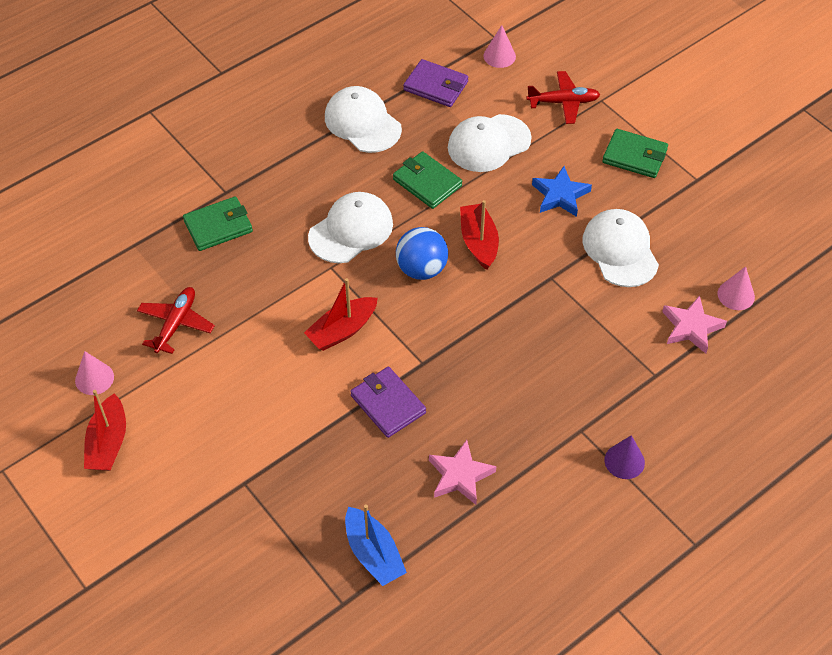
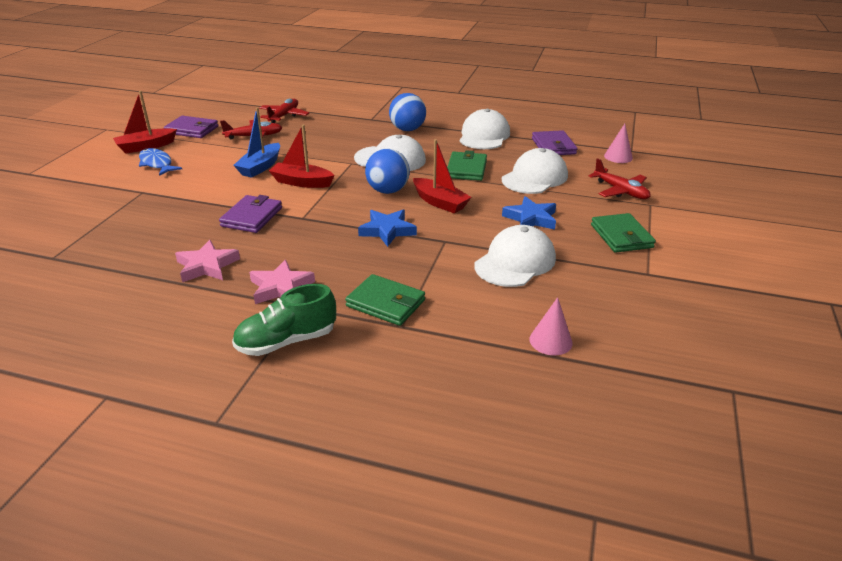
camera: 55 degrees right, 20 degrees down
(94, 378) = (192, 130): pink cone -> purple wallet
(136, 269) = (284, 116): none -> red plane
(174, 446) = (157, 164): none -> blue fish
(218, 226) = (342, 125): green wallet -> green wallet (385, 303)
(287, 176) = (407, 129): none -> blue ball
(373, 554) = (106, 255): blue boat -> blue boat (260, 167)
(479, 242) = (440, 202): red boat -> red boat turned 90 degrees clockwise
(488, 143) = (535, 178): white cap -> white cap turned 105 degrees clockwise
(500, 309) = (387, 231): none -> blue star
(624, 461) = (286, 341): purple cone -> green shoe
(691, 327) = (479, 327): pink star -> pink star (281, 287)

